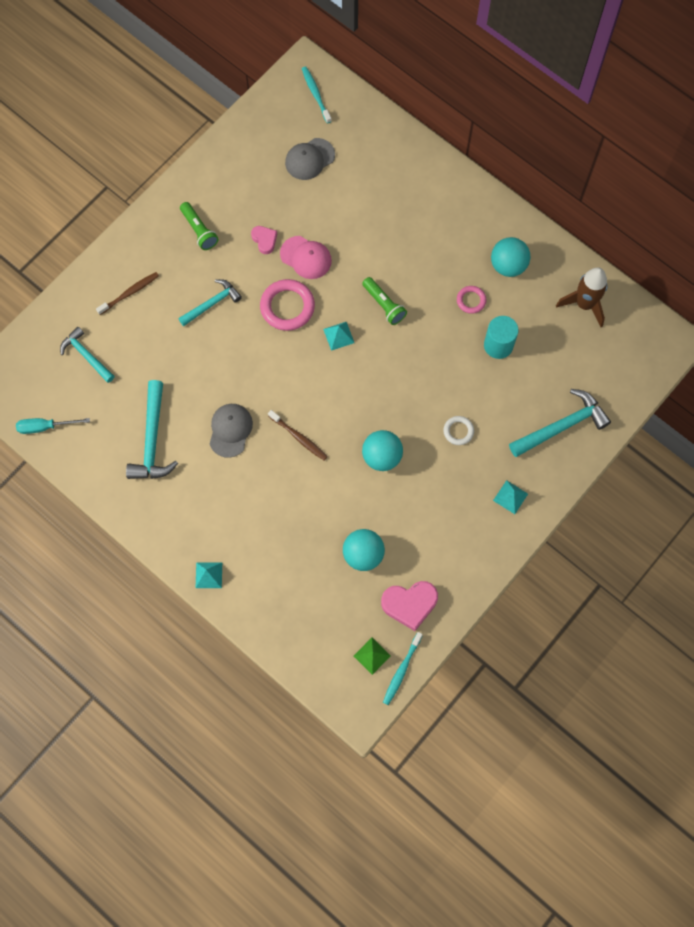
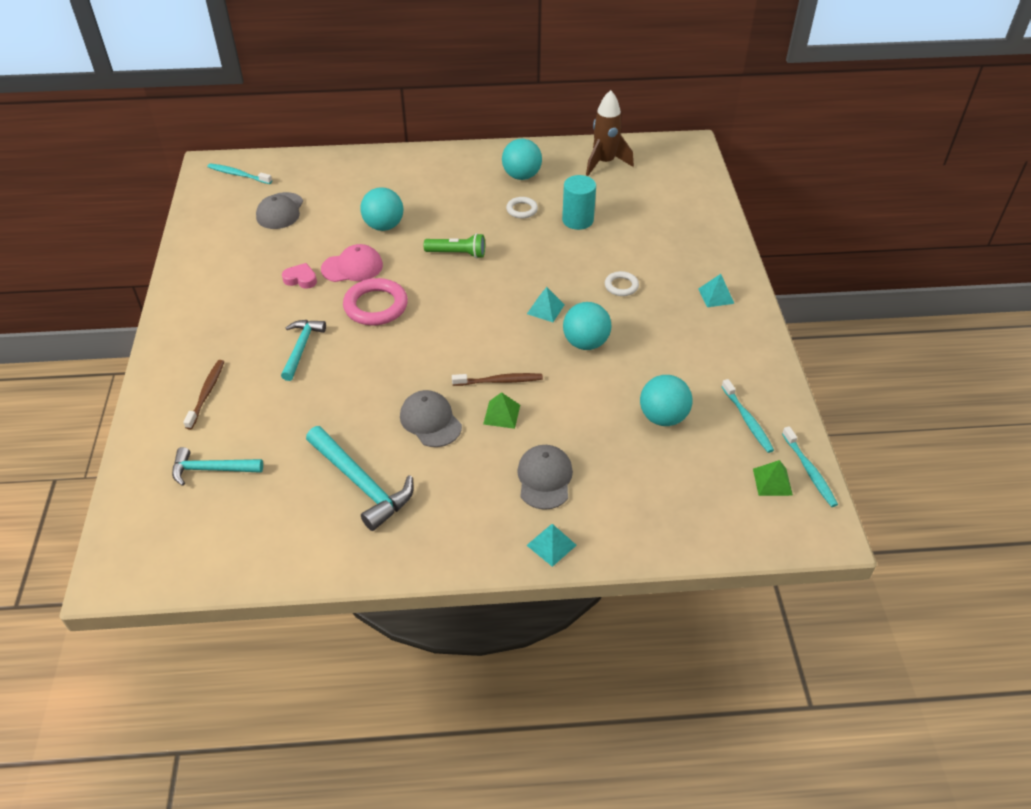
camera: 45 degrees left, 25 degrees down
(45, 427) = (228, 560): turquoise screwdriver -> none
(199, 230) = (229, 309): green flashlight -> none
(250, 530) = (544, 478): none -> grey cap
(274, 463) = (502, 414): none -> green pyramid
(338, 336) = (445, 295): turquoise pyramid -> turquoise pyramid (545, 309)
(362, 235) = (384, 226): none -> turquoise ball
(409, 604) = (747, 420): pink heart -> turquoise toothbrush
(471, 300) = (522, 210): pink ring -> white ring
(561, 426) = (688, 232): turquoise hammer -> none

